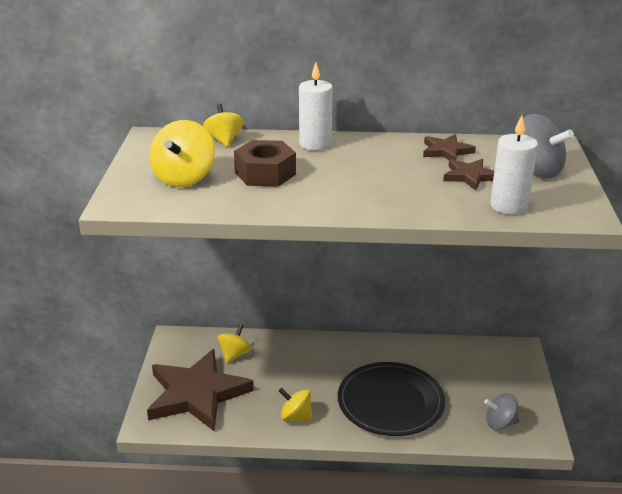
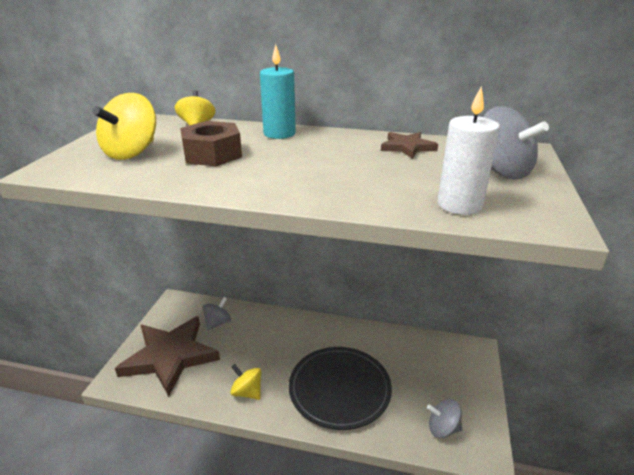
camera: 10 degrees right, 0 degrees up
(234, 355) = (217, 323): yellow spinning top -> grey spinning top
(315, 144) = (279, 133): white candle -> turquoise candle
(470, 176) = (424, 171): brown star -> none

